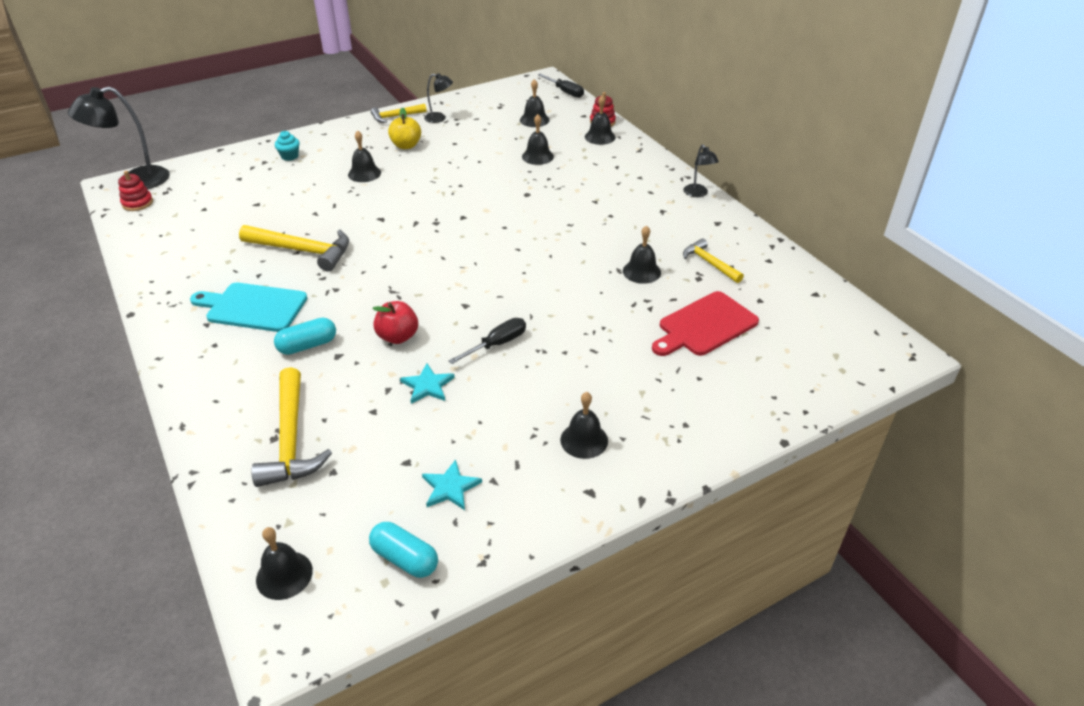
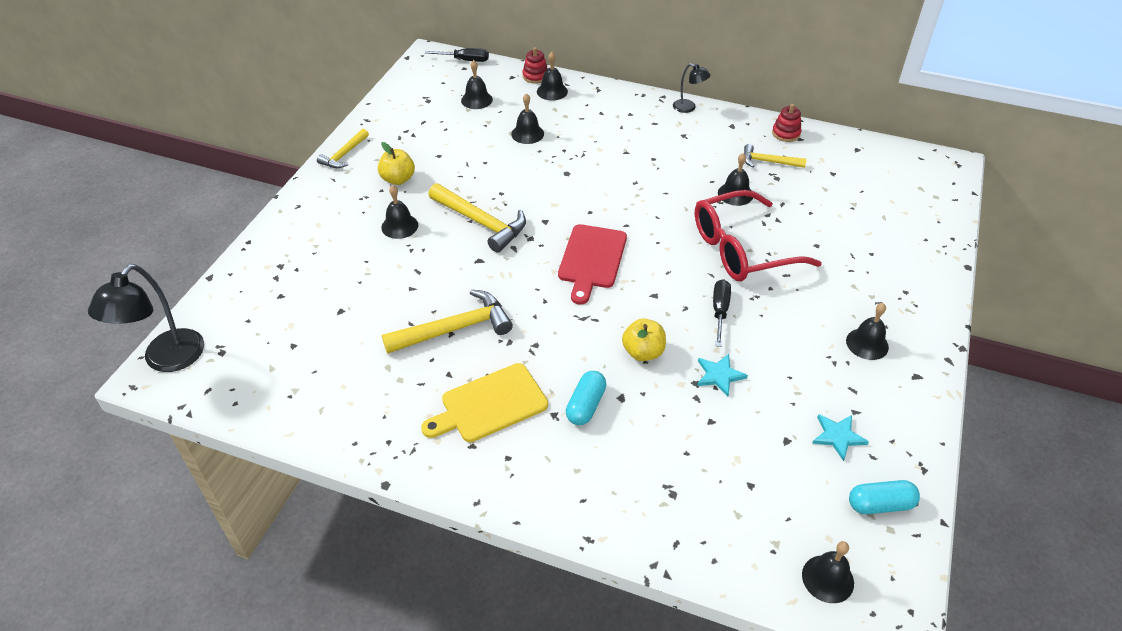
camera: 40 degrees left, 5 degrees up
(137, 203) = (209, 380): red stacking toy -> red stacking toy (786, 133)
(252, 307) = (489, 405): turquoise cutting board -> yellow cutting board
(290, 156) = (298, 246): turquoise cupcake -> none
(291, 440) = (687, 485): yellow hammer -> yellow hammer (481, 223)
(398, 337) = (643, 352): red apple -> yellow apple
(439, 118) = (389, 137): black lamp -> none
(584, 312) = (741, 249): none -> red glasses
(705, 326) = (826, 212): red cutting board -> red cutting board (592, 260)

